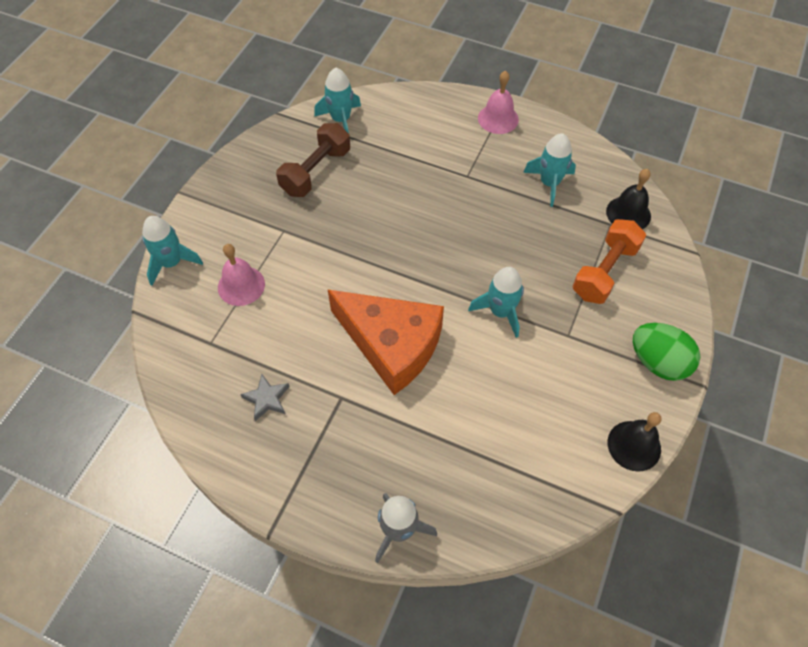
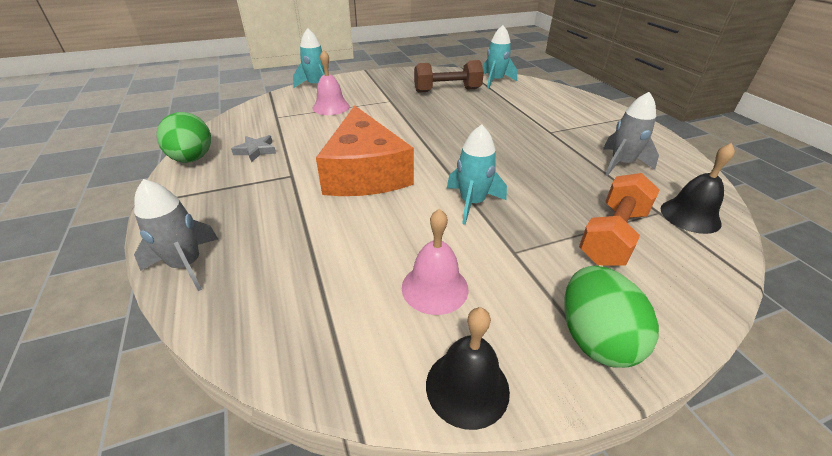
camera: 45 degrees right, 20 degrees down
(228, 456) = (192, 159): none -> green egg
(498, 119) = (616, 120): pink bell -> pink bell (435, 288)
(549, 183) = (621, 164): turquoise rocket -> grey rocket
(604, 271) = (612, 236): orange dumbbell -> orange dumbbell turned 45 degrees counterclockwise

